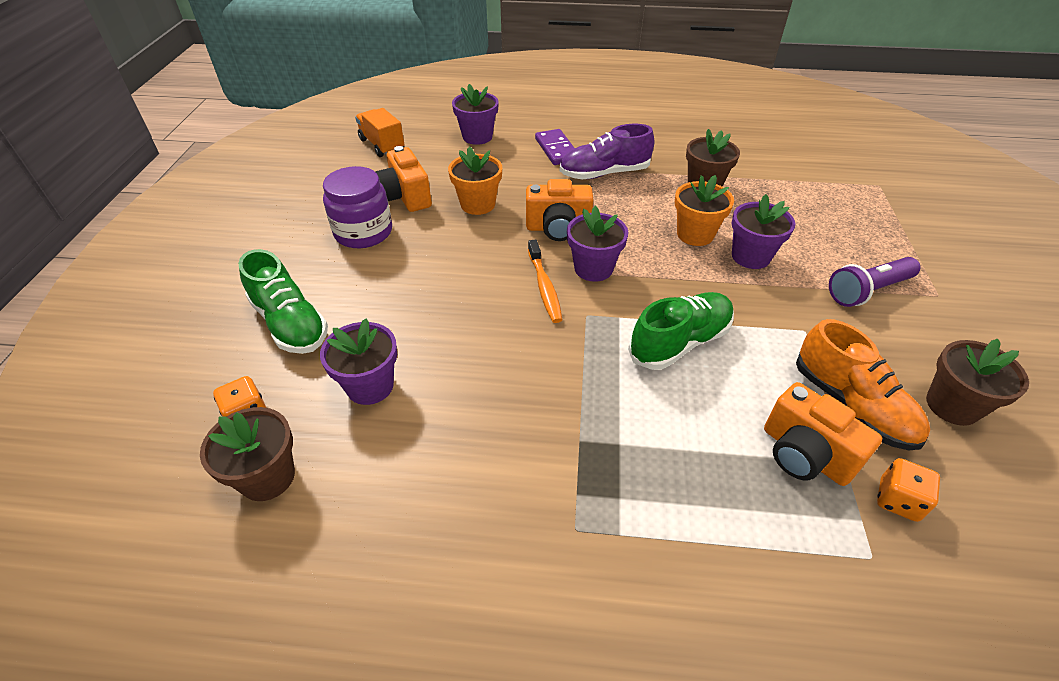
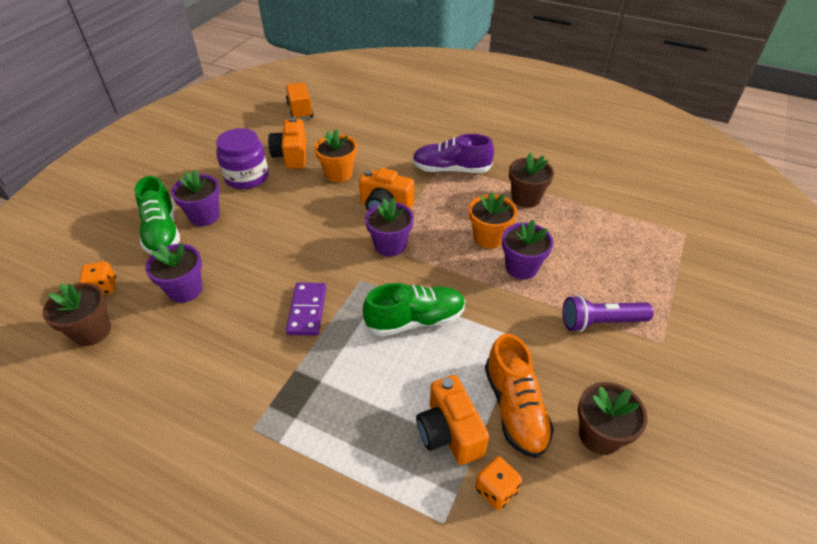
camera: 20 degrees right, 0 degrees up
(477, 137) = (373, 118): purple flower pot -> purple flower pot (205, 216)
(544, 287) = (344, 250): orange toothbrush -> none
(556, 150) = (427, 141): purple domino -> purple domino (307, 310)

